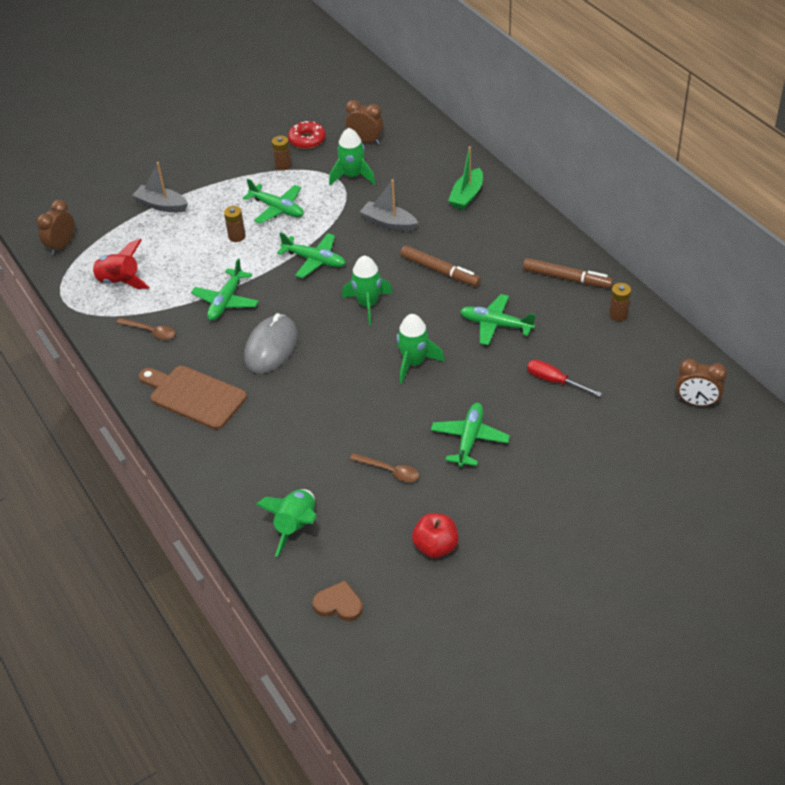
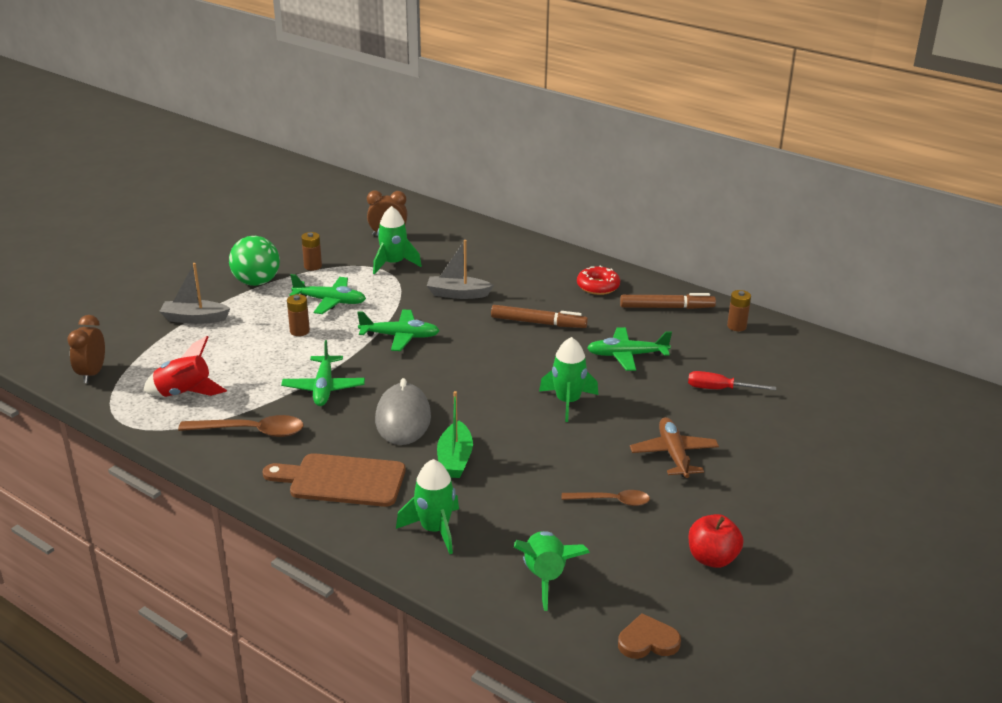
camera: 25 degrees left, 15 degrees down
(151, 332) = (251, 431): brown spoon -> brown spoon, size x1.54
(228, 174) = (256, 282): none -> green ball
(307, 140) = (325, 243): red donut -> red donut (598, 286)
(368, 304) = (483, 362): green rocket -> green rocket (434, 529)
(467, 196) = (521, 261): green boat -> green boat (455, 459)
(469, 439) = (673, 454): green plane -> brown plane
(696, 402) = (863, 379): brown clock -> none

